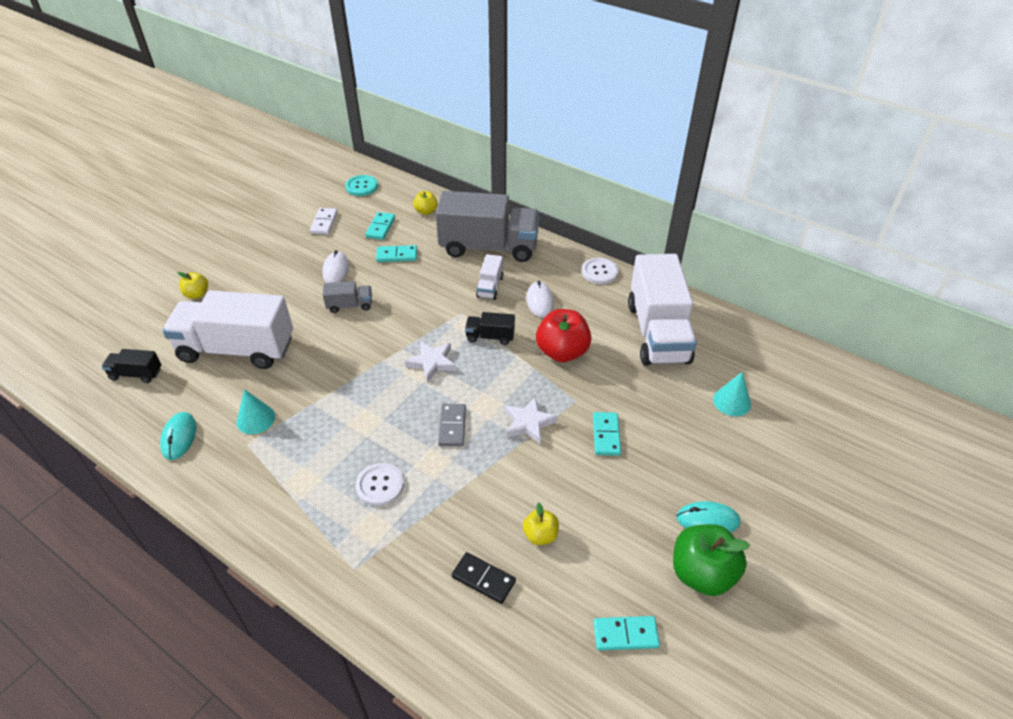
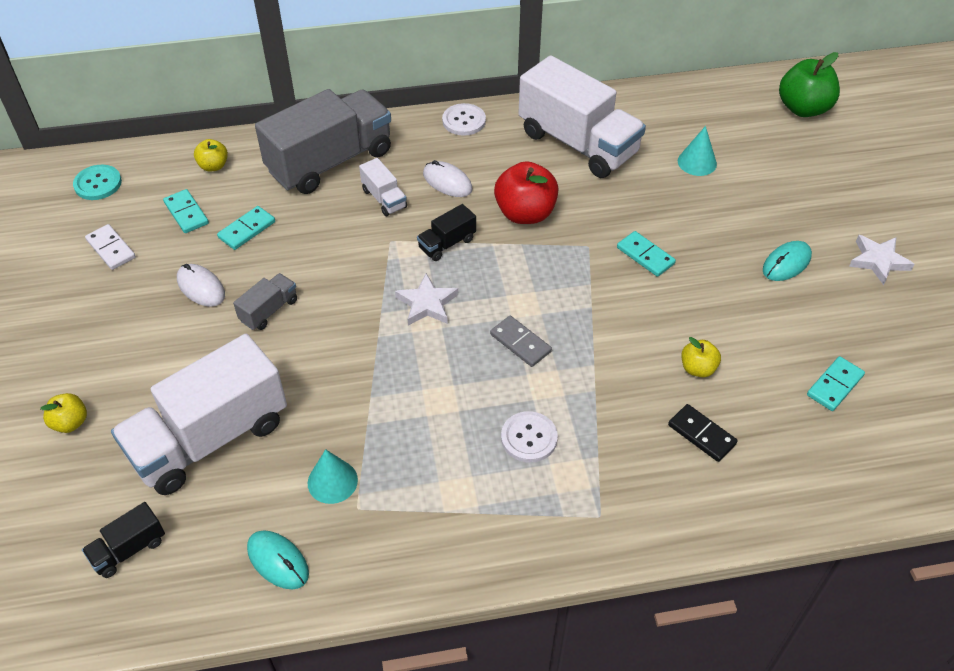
camera: 45 degrees left, 5 degrees up
(483, 579) = (701, 434): black domino -> black domino turned 60 degrees clockwise
(529, 423) = (576, 291): white star -> white star (878, 261)
(702, 573) = (827, 303): green apple -> green apple (803, 108)

